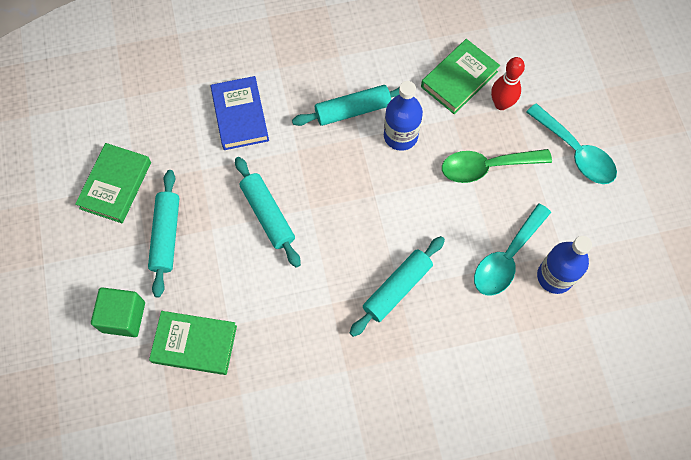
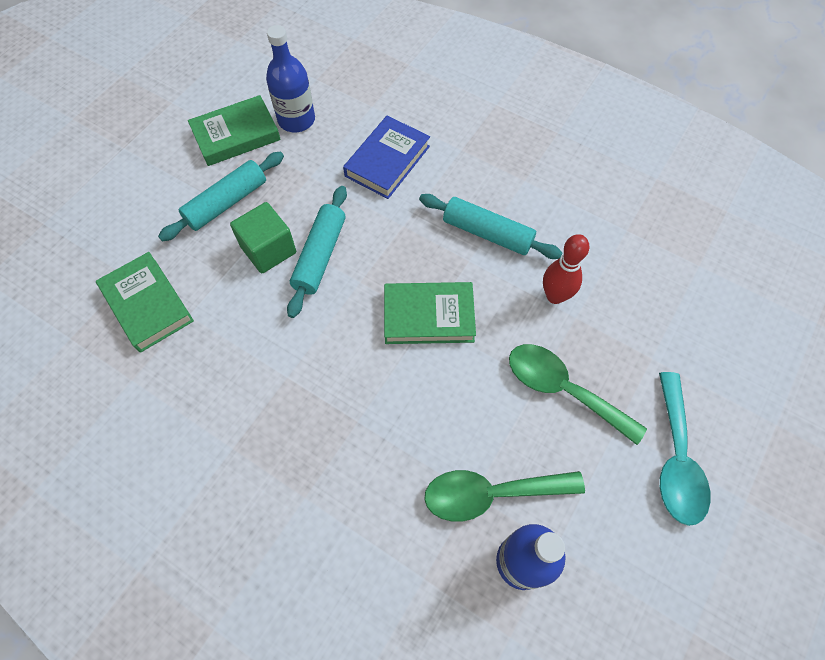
camera: 45 degrees right, 5 degrees down
(123, 317) = (126, 235): green cube -> green cube (268, 250)
(397, 288) = (356, 420): turquoise rolling pin -> none
(400, 136) = (507, 290): blue bottle -> blue bottle (296, 120)
(459, 79) = (619, 288): green book -> green book (428, 316)
(501, 104) = (640, 345): red bowling pin -> red bowling pin (555, 296)
(506, 258) = (490, 494): turquoise spoon -> green spoon

